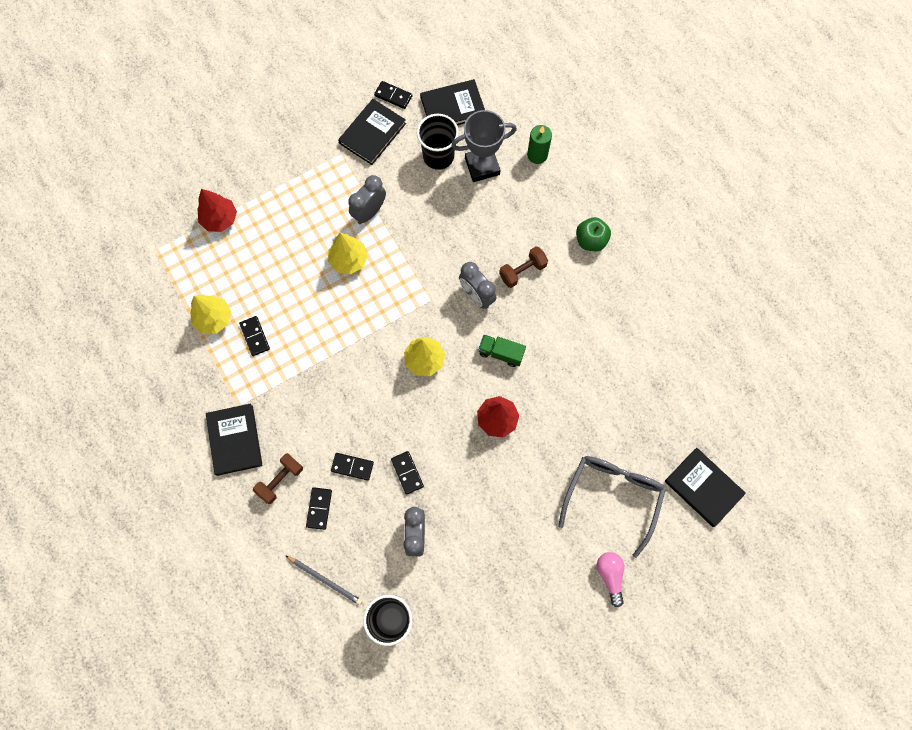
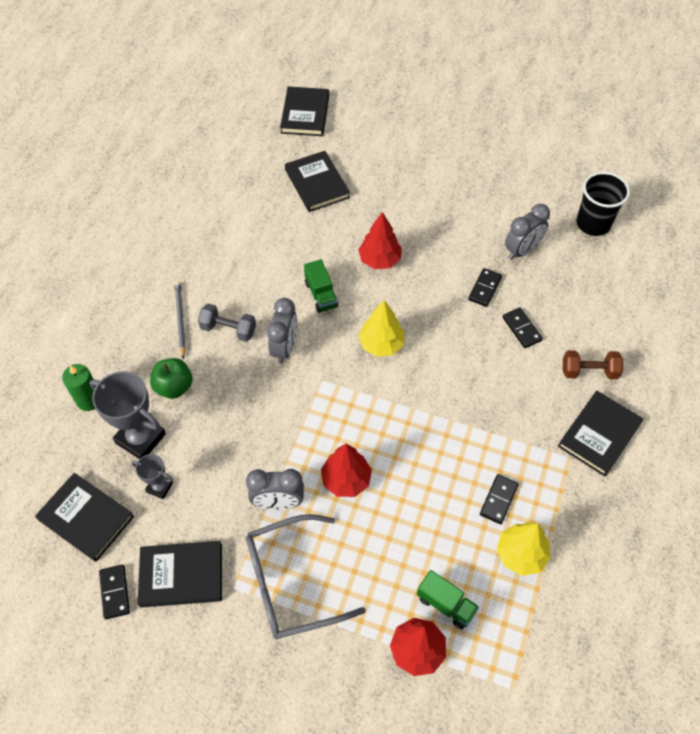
camera: 130 degrees left, 15 degrees down
(228, 254) = (446, 604): none -> green truck
(319, 508) = (577, 326): black domino -> none
(325, 580) = (619, 283): grey pencil -> grey pencil (180, 319)
(348, 260) = (346, 480): yellow tree -> red tree
(438, 156) = (159, 487): black cup -> grey trophy
(522, 271) = (228, 329): brown dumbbell -> grey dumbbell
(590, 240) = (152, 299): green apple -> green apple (174, 387)
(610, 576) = (422, 126): pink light bulb -> none
(612, 496) = (365, 157): grey glasses -> grey glasses (291, 583)
(613, 434) = (317, 183): none -> black book

